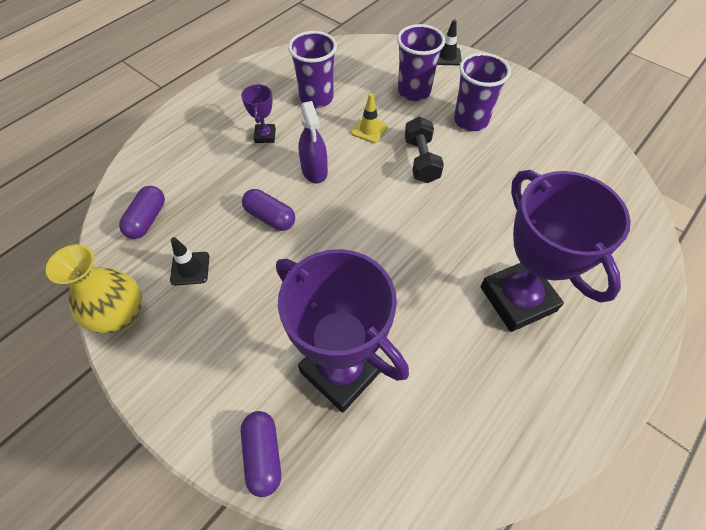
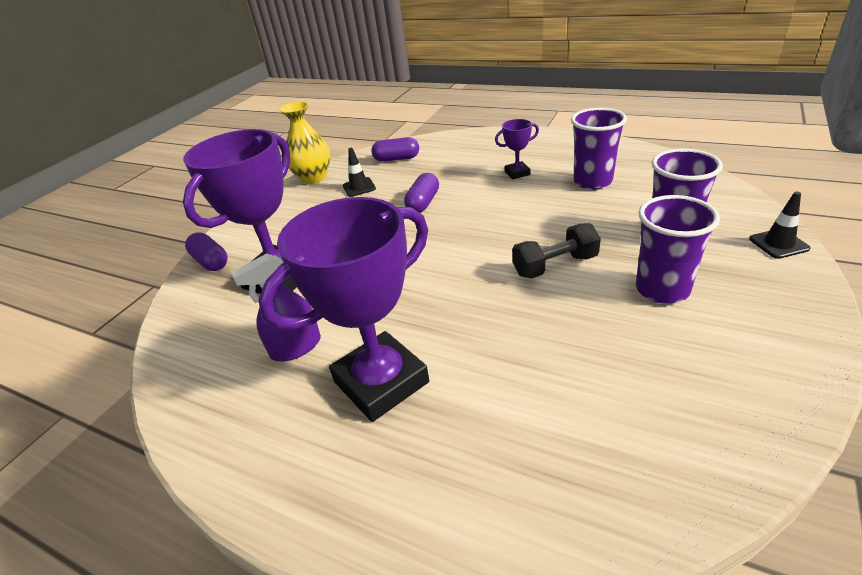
camera: 80 degrees right, 20 degrees down
(263, 455) = (211, 262): purple capsule -> purple capsule turned 75 degrees clockwise
(314, 170) = (492, 207): purple spray bottle -> purple spray bottle (296, 347)
(369, 129) = (575, 222): yellow traffic cone -> none

